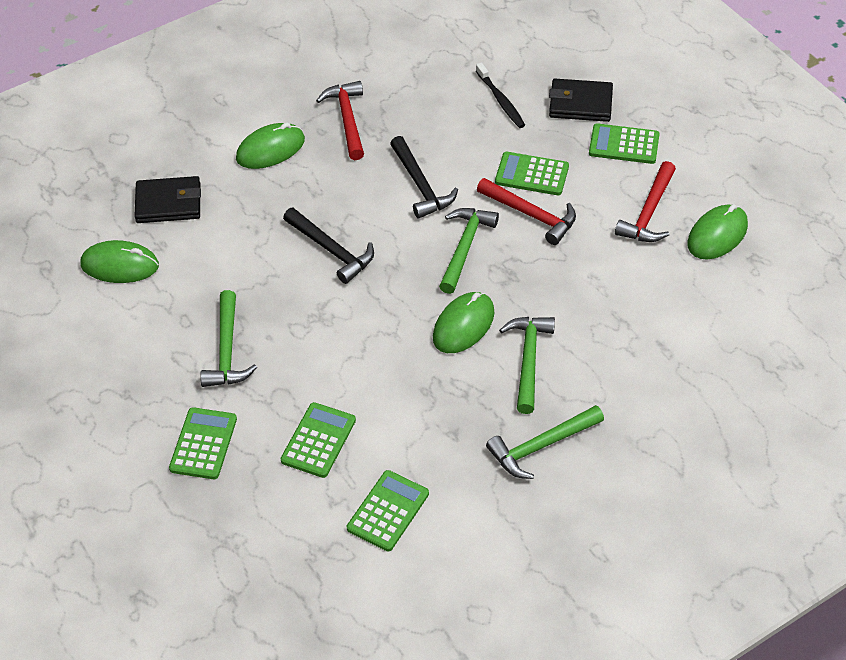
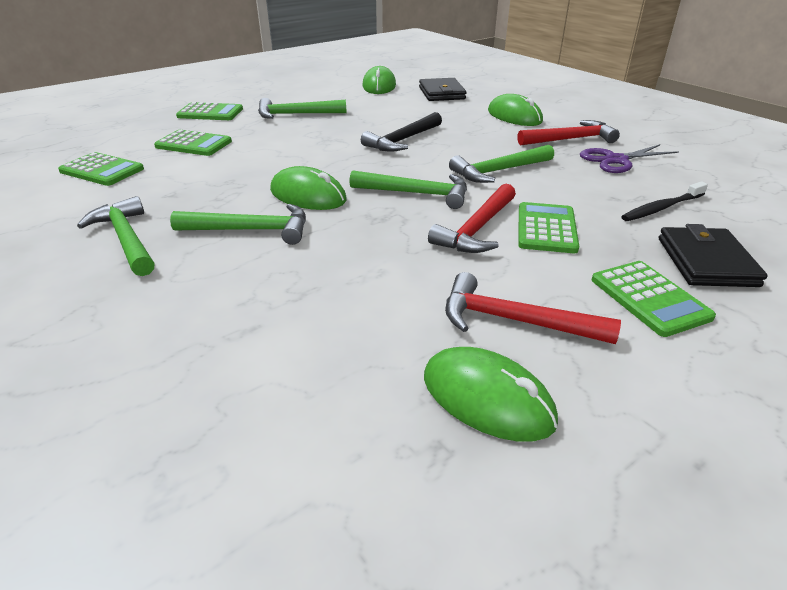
camera: 85 degrees right, 15 degrees down
(403, 101) = (616, 160): none -> purple scissors
(421, 185) = (499, 171): black hammer -> green hammer
(624, 144) = (649, 298): green calculator -> green calculator turned 150 degrees clockwise

